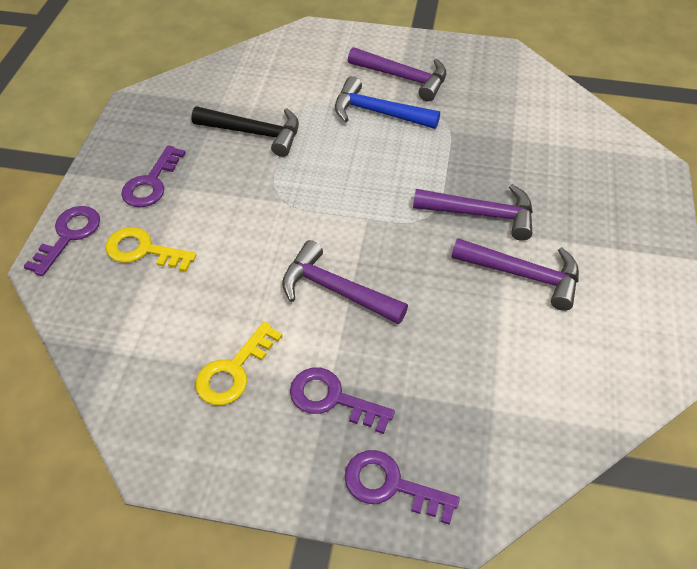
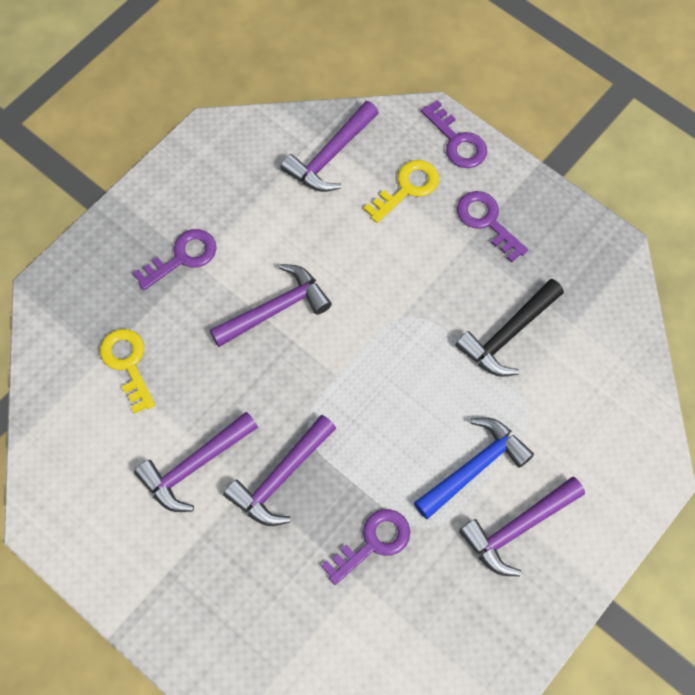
camera: 120 degrees right, 15 degrees up
(134, 328) = (330, 156): none -> purple hammer
(233, 371) = (249, 205): yellow key -> yellow key (128, 363)
(391, 485) = (96, 260): purple key -> purple key (373, 543)

